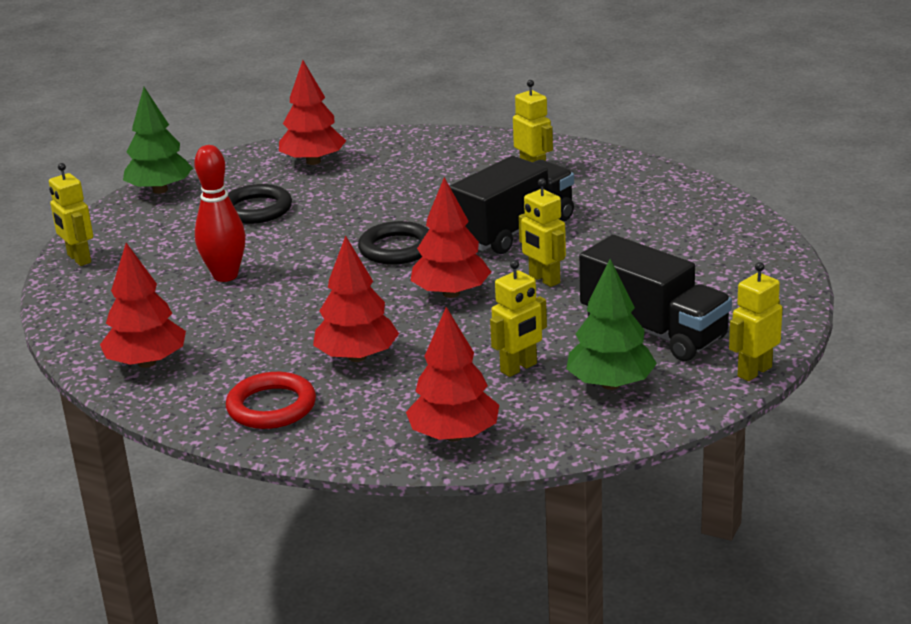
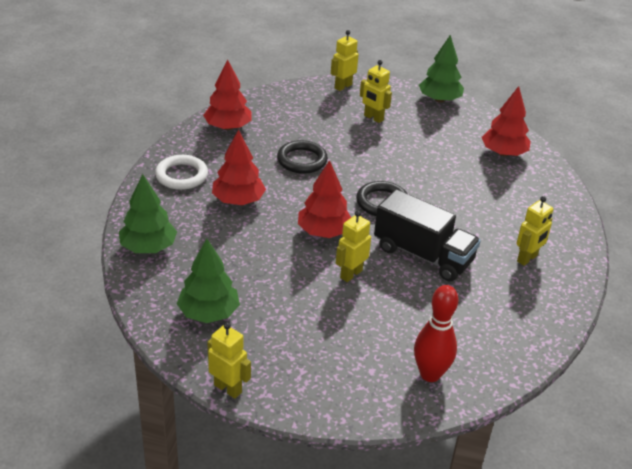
camera: 75 degrees right, 10 degrees up
(225, 276) = (332, 139): red bowling pin -> red bowling pin (430, 374)
(256, 209) = (423, 139): black ring -> black ring (302, 160)
(271, 406) = (181, 175): red ring -> white ring
(454, 435) = (148, 247): red tree -> green tree
(519, 368) = (228, 269): yellow robot -> yellow robot (373, 118)
(654, 331) = (283, 333): black truck -> none

